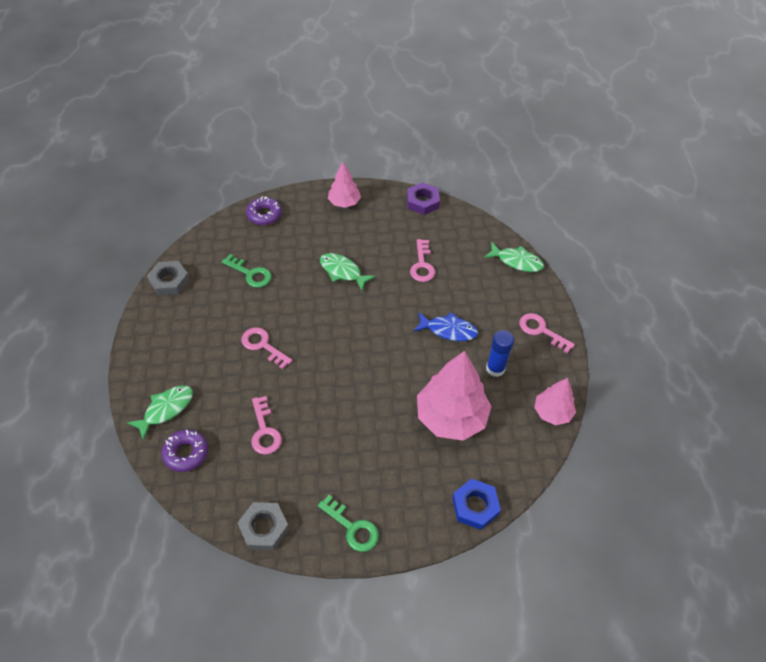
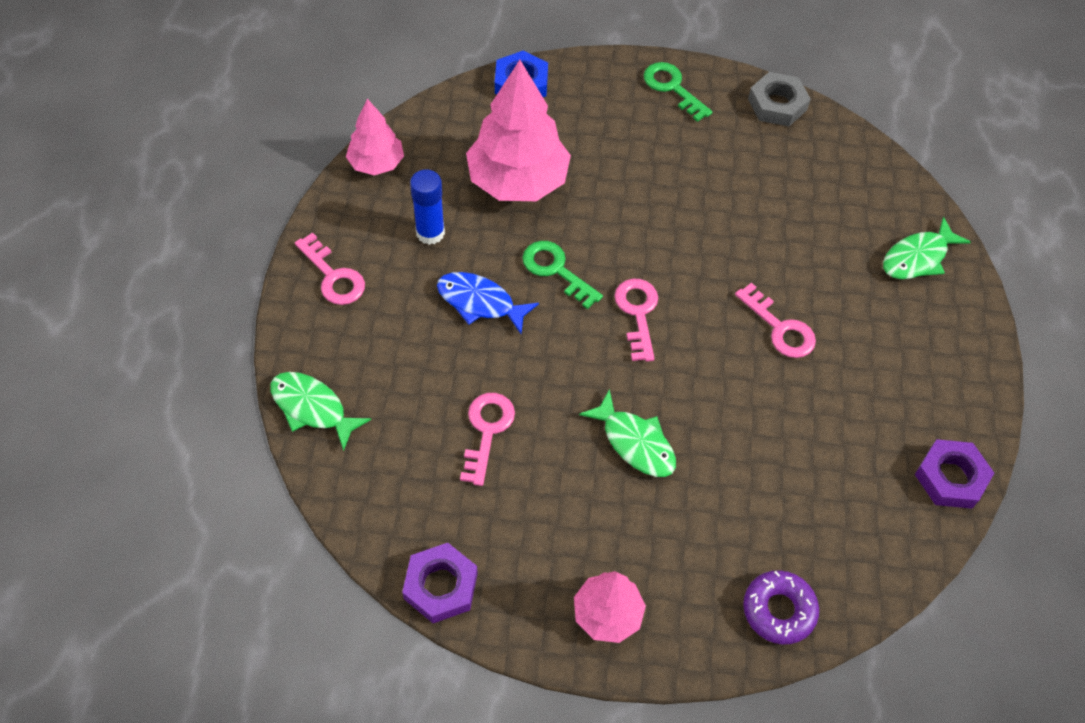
camera: 170 degrees left, 5 degrees up
(169, 281) = (951, 477): grey nut -> purple nut
(186, 453) = (881, 198): purple donut -> none
(250, 274) = (803, 468): green key -> green key (556, 270)
(264, 431) = (777, 207): pink key -> pink key (638, 313)

